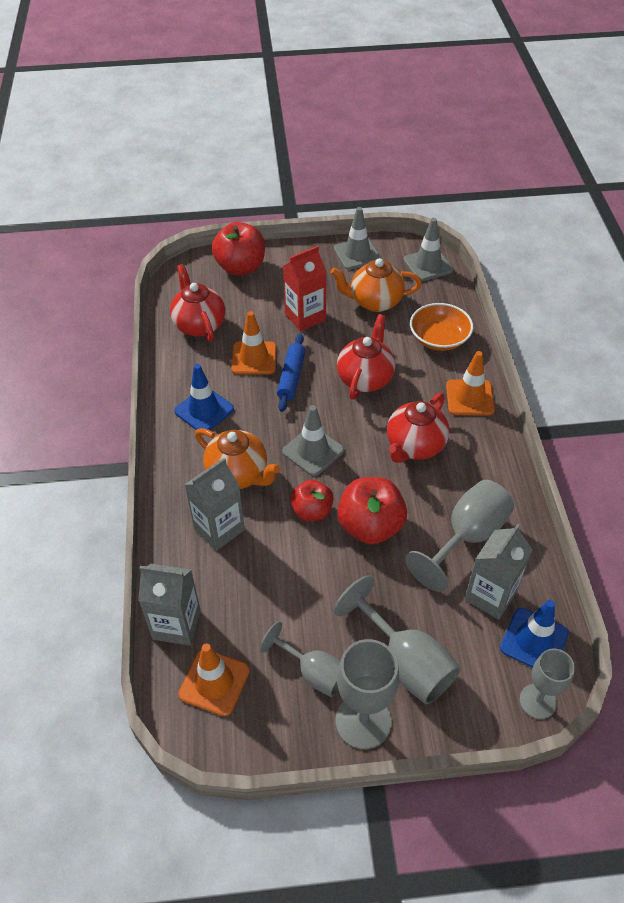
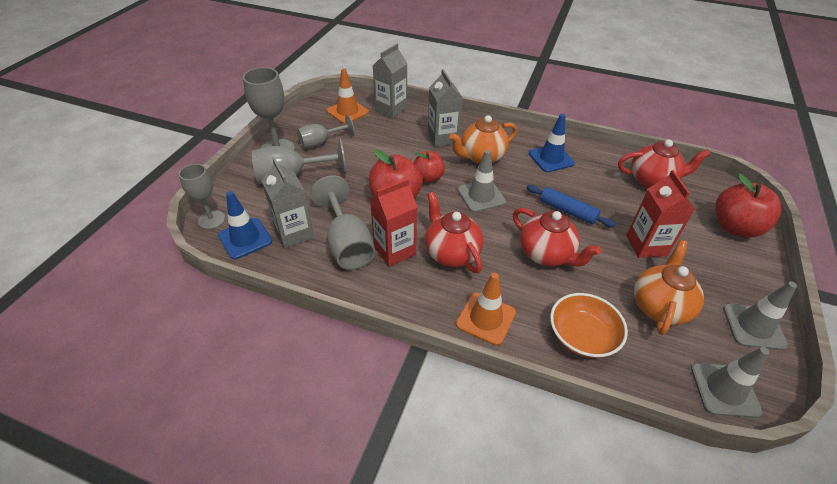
camera: 115 degrees right, 5 degrees down
(254, 358) = (599, 198): orange traffic cone -> none
(445, 492) = (394, 250): none -> red carton

